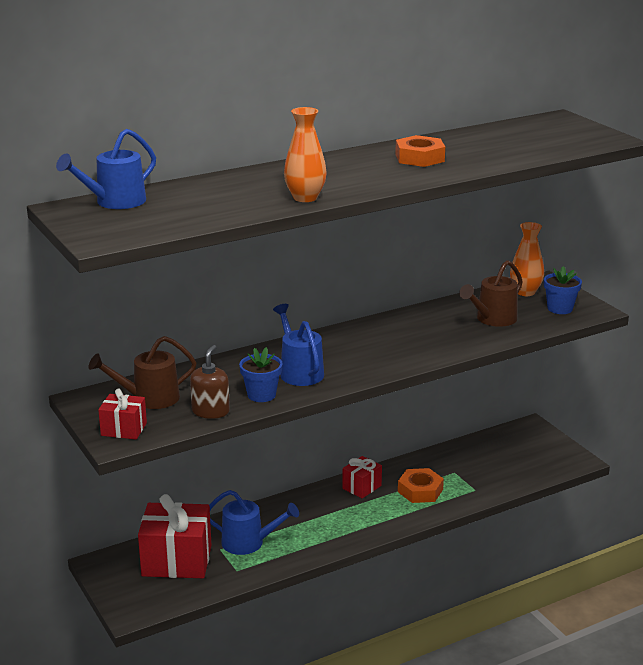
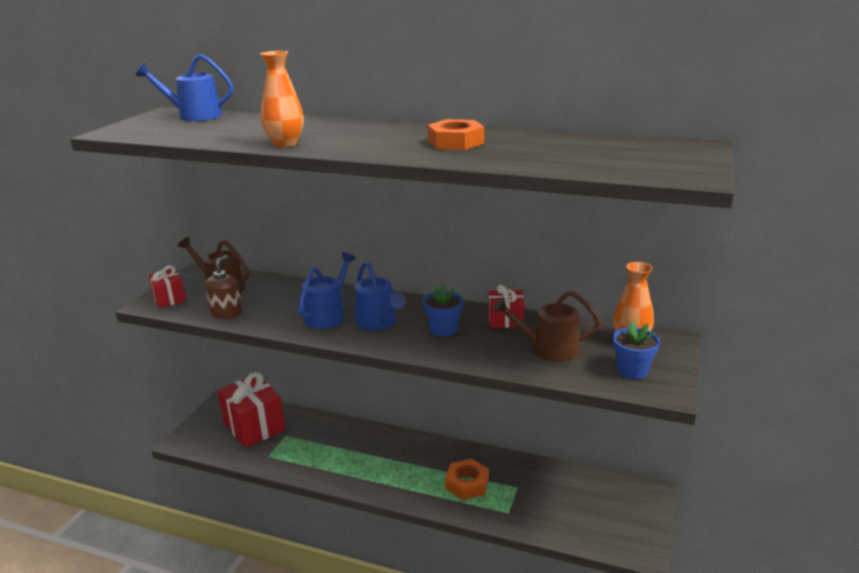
camera: 50 degrees right, 0 degrees up
(210, 411) = (226, 313): brown soap dispenser -> brown soap dispenser turned 45 degrees counterclockwise
(249, 543) = (305, 443): blue watering can -> blue watering can (378, 323)
(261, 395) = (273, 318): blue flower pot -> blue flower pot (443, 329)
(361, 487) = (433, 453): red gift -> red gift (505, 320)

